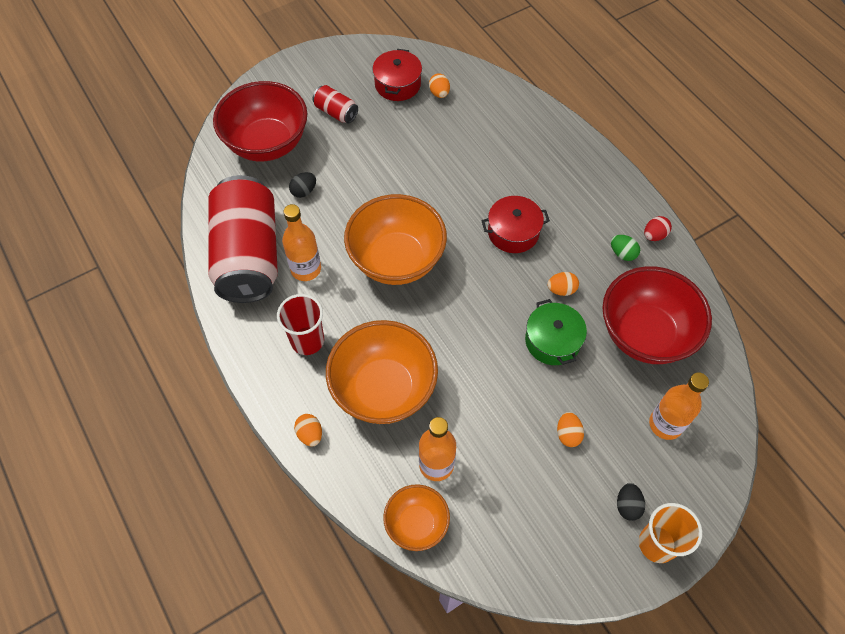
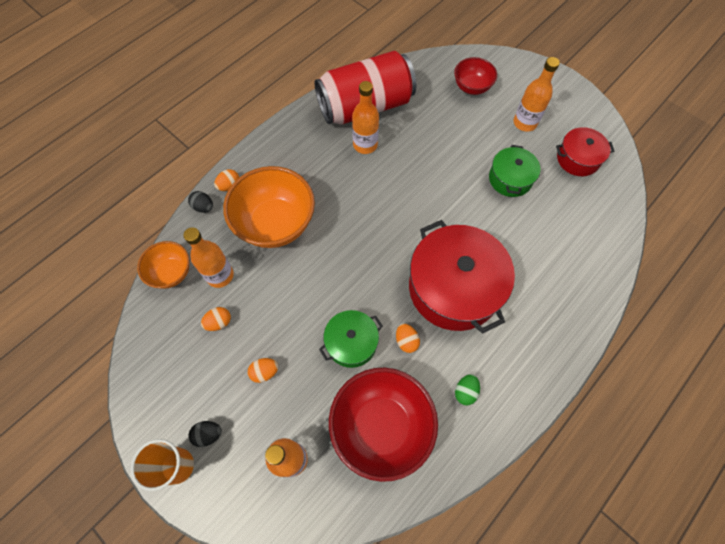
camera: 75 degrees right, 5 degrees up
(267, 144) = (471, 87): red bowl -> red bowl, size x0.56
(304, 191) = (436, 123): black egg -> black egg (203, 207)
(307, 341) = (304, 163): red cup -> none
(336, 112) = (525, 123): red can -> orange bottle
(396, 260) = (394, 203): orange bowl -> none
(401, 147) = (510, 179): none -> green pot
(439, 93) = (584, 193): orange egg -> orange egg (219, 322)
(513, 232) = (454, 288): red pot -> red pot, size x1.89
(654, 235) = (498, 420): red egg -> none

